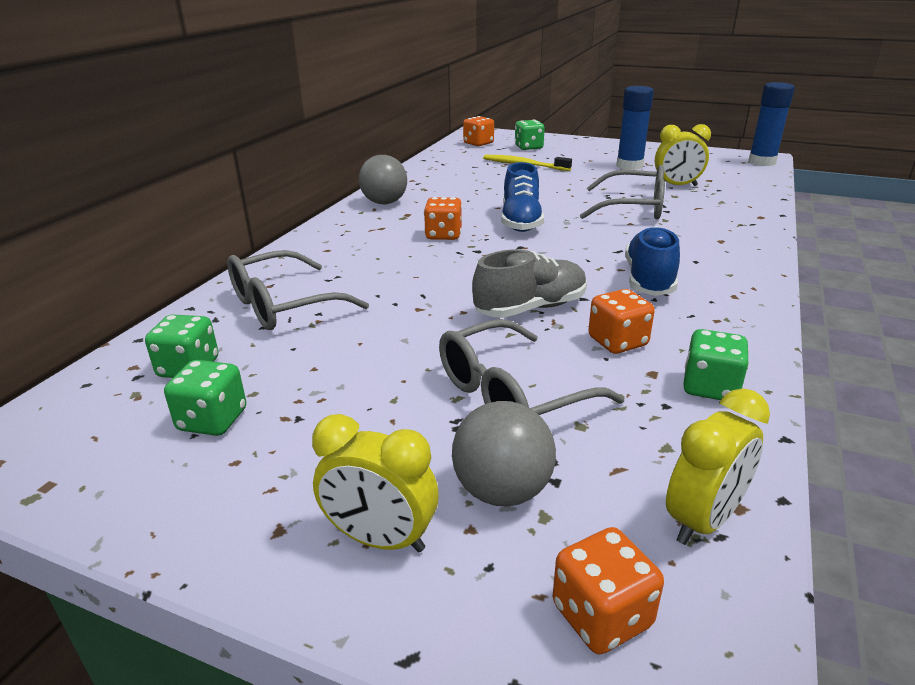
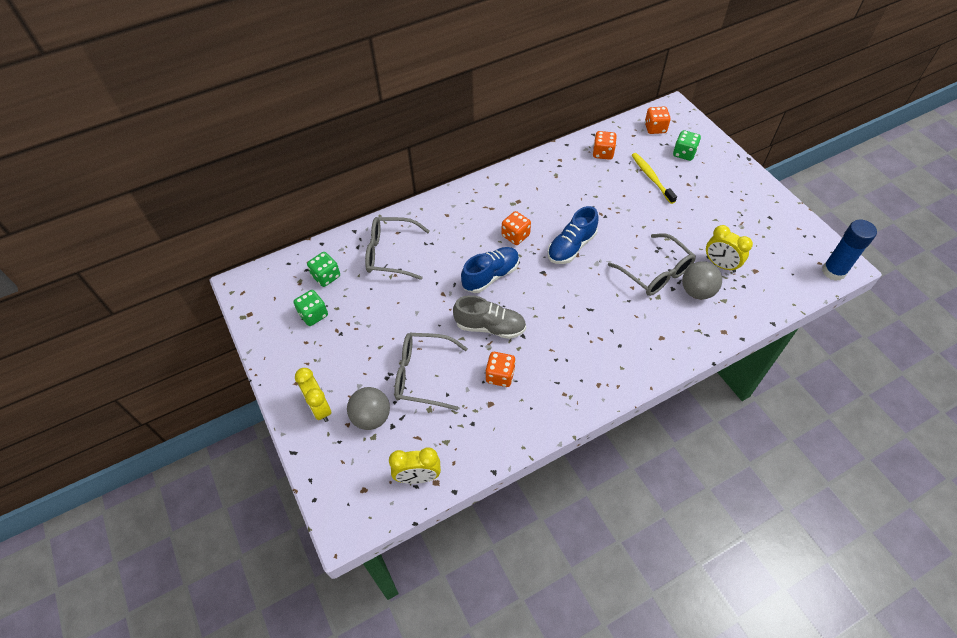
camera: 40 degrees right, 25 degrees up
(384, 203) = (518, 180): grey ball -> grey ball (697, 291)
(601, 615) = (351, 480): orange dice -> orange dice (603, 153)
(629, 166) = (723, 220): blue glue stick -> none
(649, 280) = (572, 344): blue shoe -> blue shoe (491, 276)
(710, 387) = (502, 428): green dice -> none

